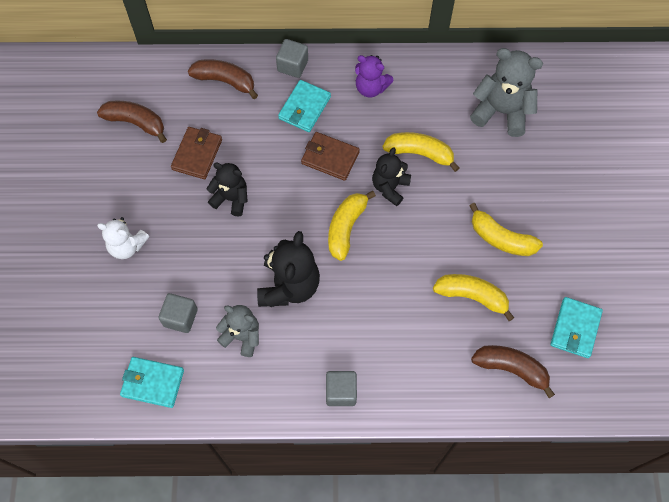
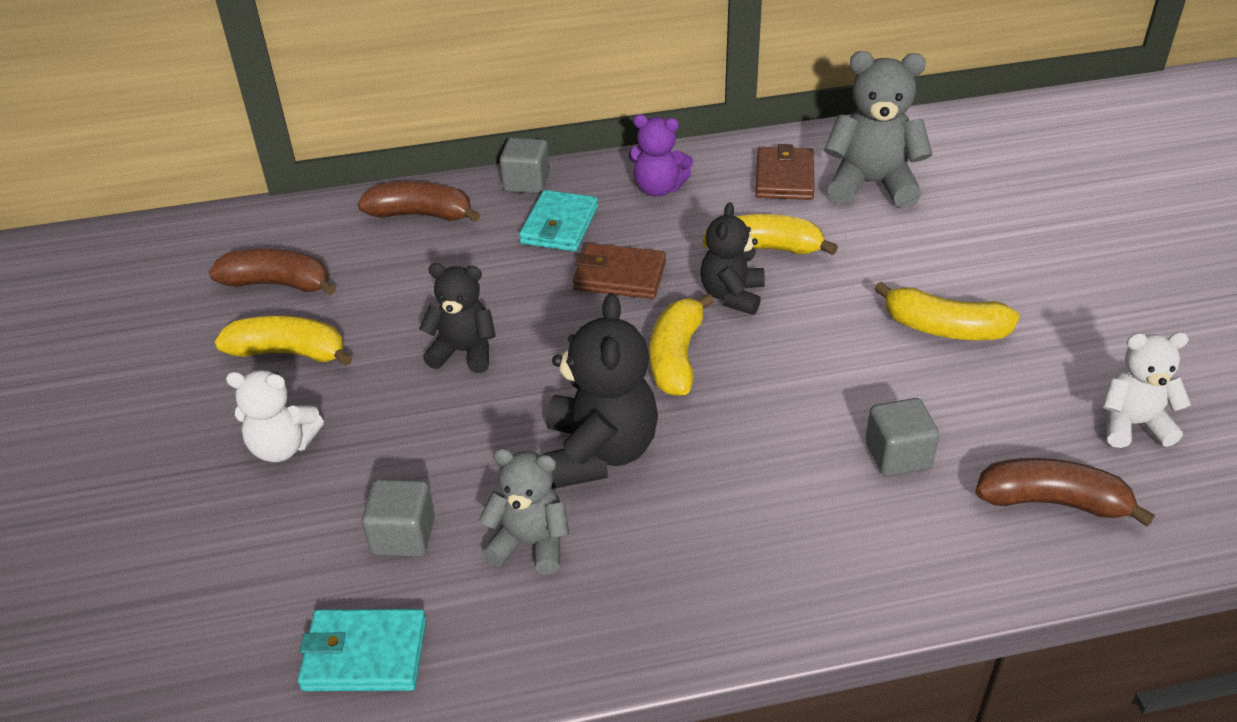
camera: 10 degrees left, 25 degrees down
(197, 154) = (391, 306): brown wallet -> brown wallet (784, 178)
(341, 392) = (750, 598): grey cube -> grey cube (897, 455)
(472, 296) = (932, 411): yellow banana -> yellow banana (289, 353)
(575, 328) = (1132, 425): turquoise wallet -> white teddy bear

